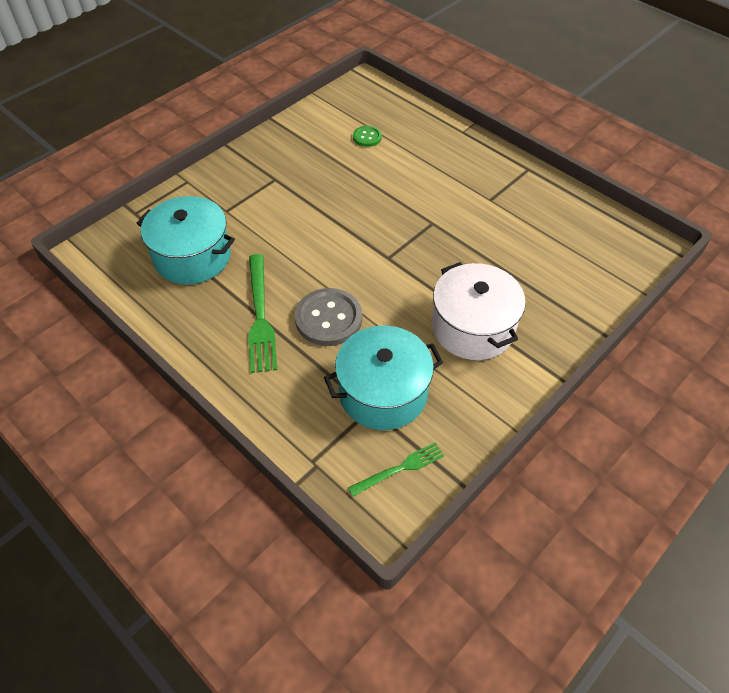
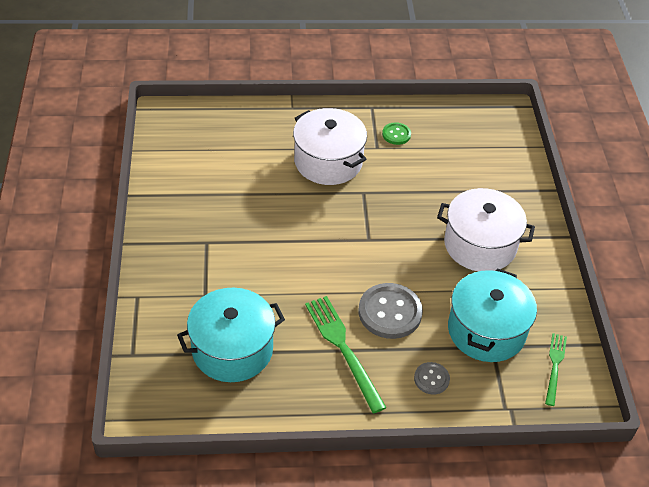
camera: 50 degrees left, 5 degrees down
(260, 316) = (343, 349): green fork -> green fork turned 150 degrees counterclockwise
(289, 389) = (431, 379): none -> grey button
(367, 137) = (230, 159): green button -> green button (396, 134)
(436, 184) = (328, 161): none -> white pot

